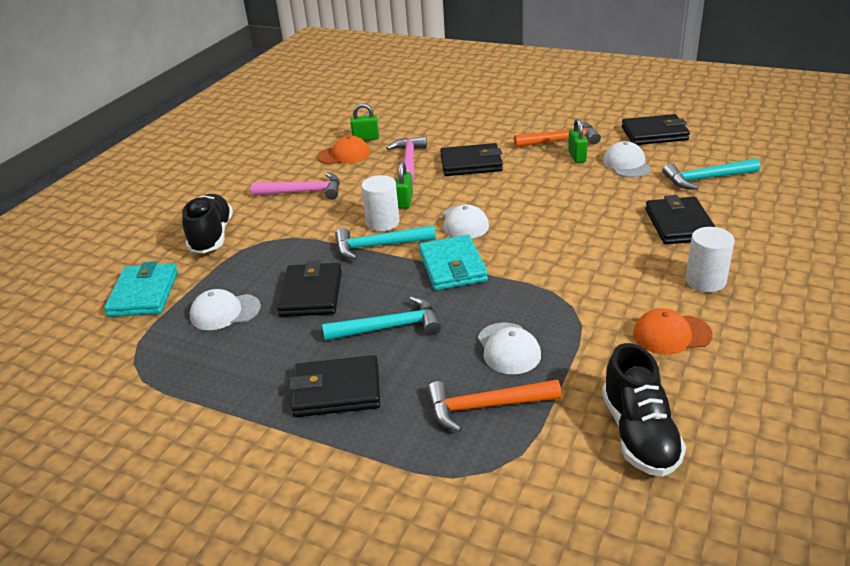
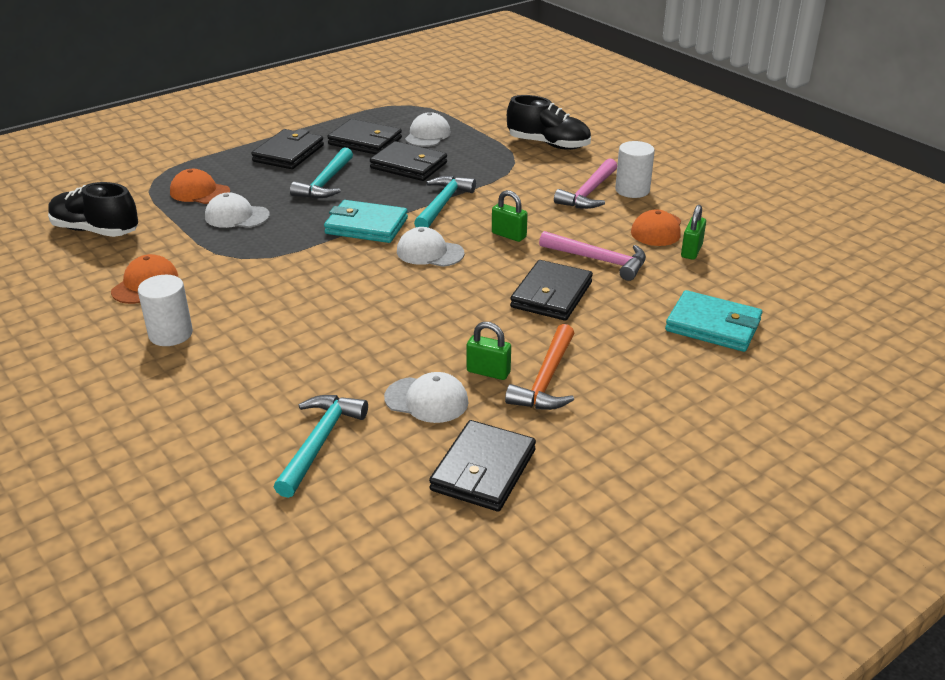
camera: 115 degrees right, 0 degrees up
(144, 294) = (489, 114): turquoise wallet -> turquoise wallet (713, 326)
(383, 222) = (481, 215): white cylinder -> white cylinder (632, 190)
(486, 406) = (199, 192): orange hammer -> orange cap
(679, 224) = (264, 368): black wallet -> black wallet (365, 141)

